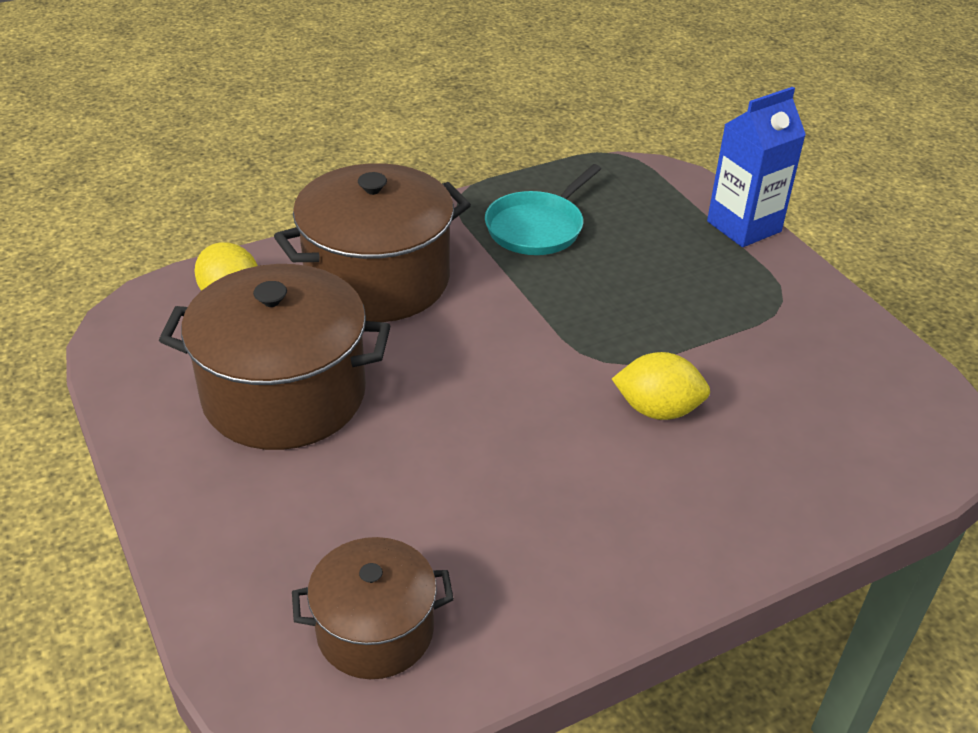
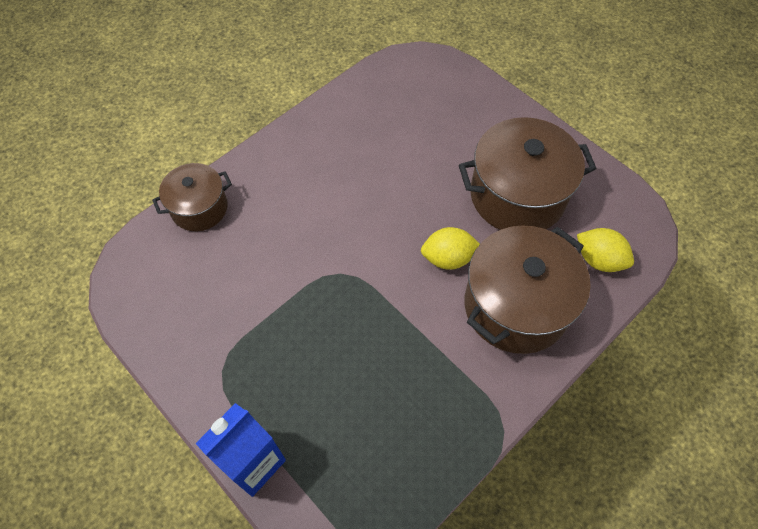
camera: 165 degrees right, 20 degrees up
(375, 630) = (406, 91): brown pot -> brown pot (199, 208)
(537, 228) = (424, 404): turquoise pan -> none
(657, 410) = (301, 242): yellow lemon -> yellow lemon (448, 258)

